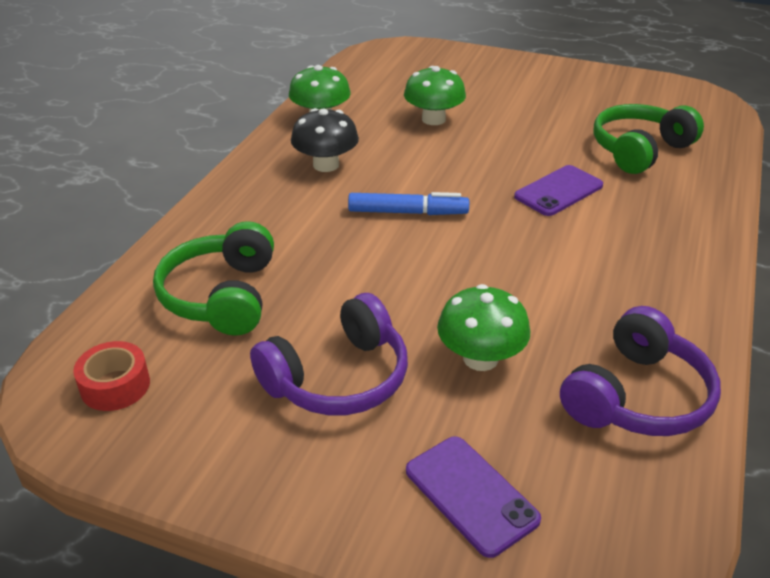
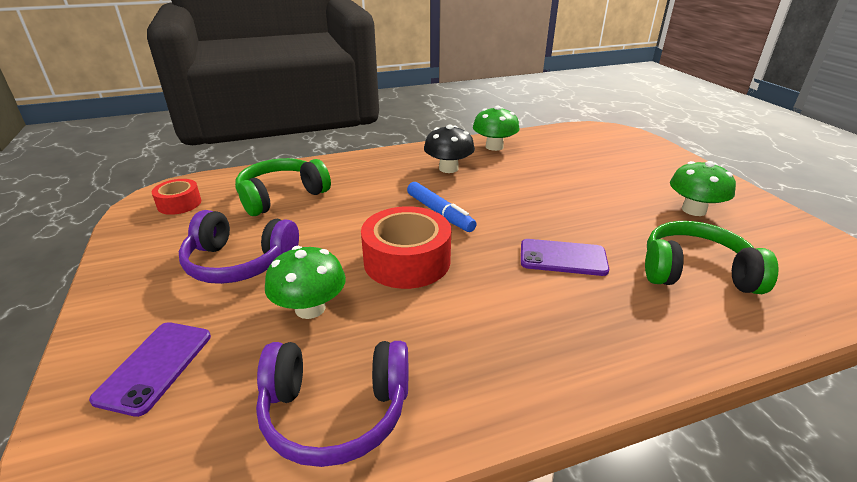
camera: 50 degrees right, 5 degrees down
(433, 119) = (562, 176): green mushroom -> green mushroom (693, 210)
(468, 269) = (407, 261): none -> red tape

